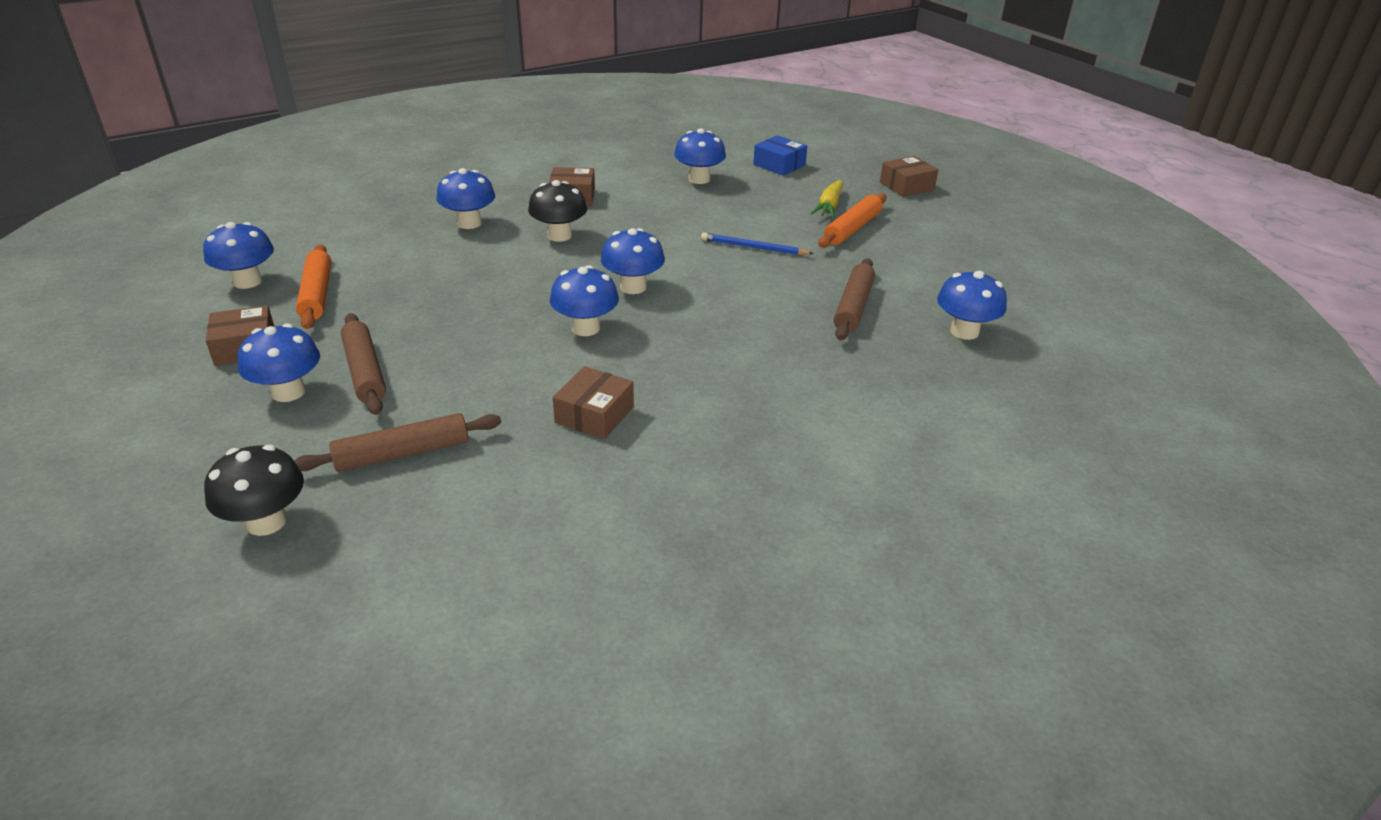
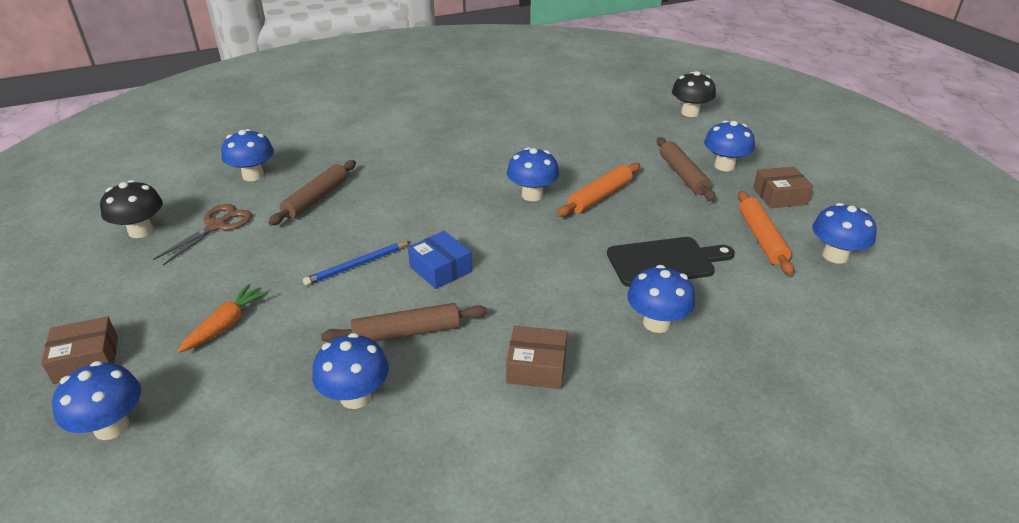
camera: 170 degrees left, 0 degrees up
(402, 454) = (637, 133): brown rolling pin -> brown rolling pin (406, 332)
(441, 266) = (664, 262): none -> black cutting board
(559, 235) = (553, 296): black mushroom -> black mushroom (141, 231)
(594, 415) = (530, 143): brown box -> none
(633, 287) = (488, 228): blue mushroom -> blue mushroom (111, 427)
(754, 248) = (357, 265): blue pencil -> blue pencil turned 120 degrees clockwise
(779, 165) = (215, 428): blue box -> blue box (440, 269)
(829, 206) = (226, 324): yellow carrot -> orange carrot
(852, 229) = (234, 285): orange rolling pin -> orange rolling pin (600, 196)
(931, 273) = (217, 226): none -> brown scissors

